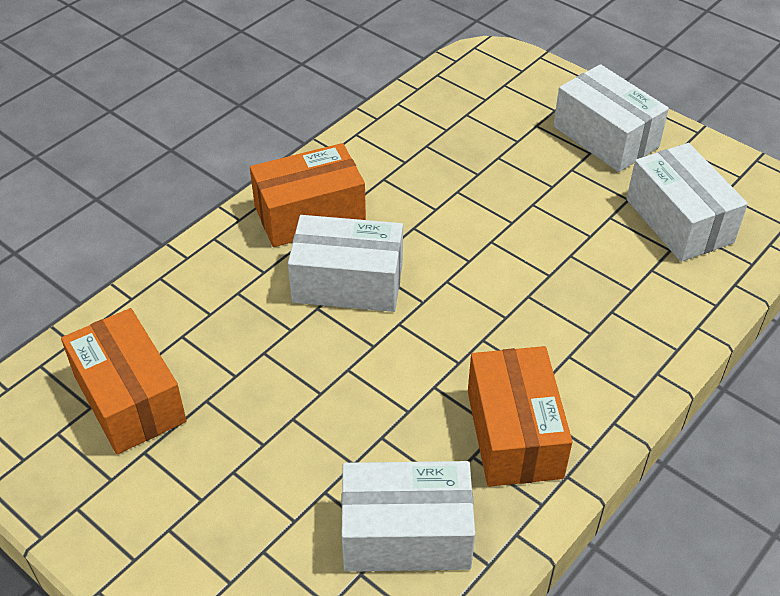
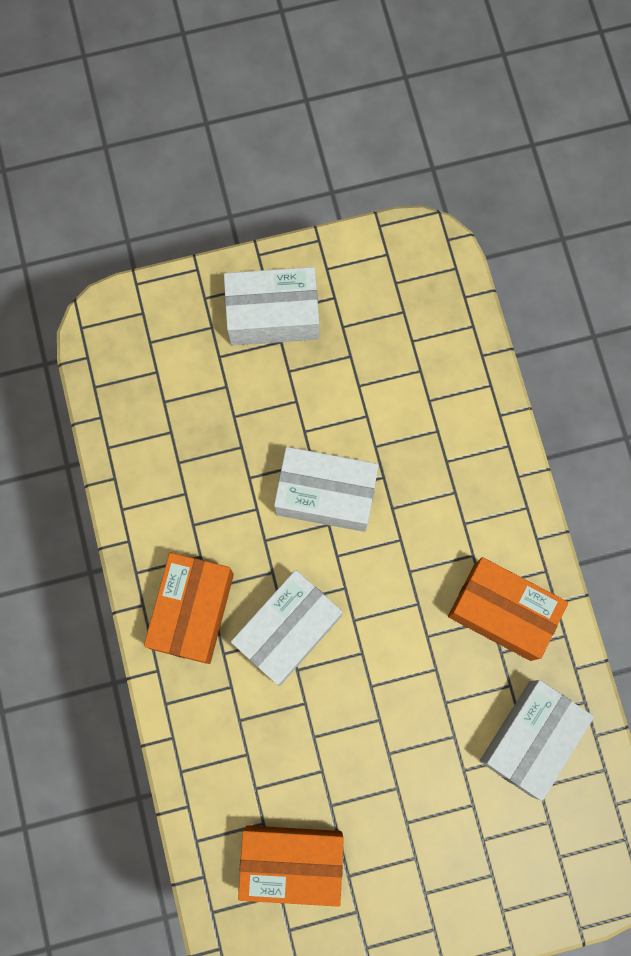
camera: 55 degrees left, 30 degrees up
(679, 221) = (398, 339): white box -> white box (326, 494)

